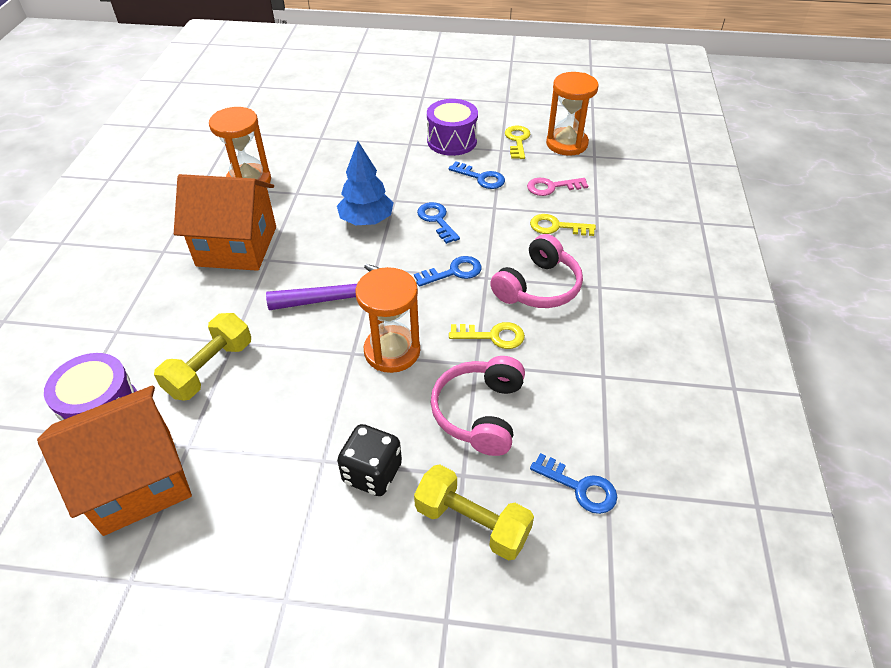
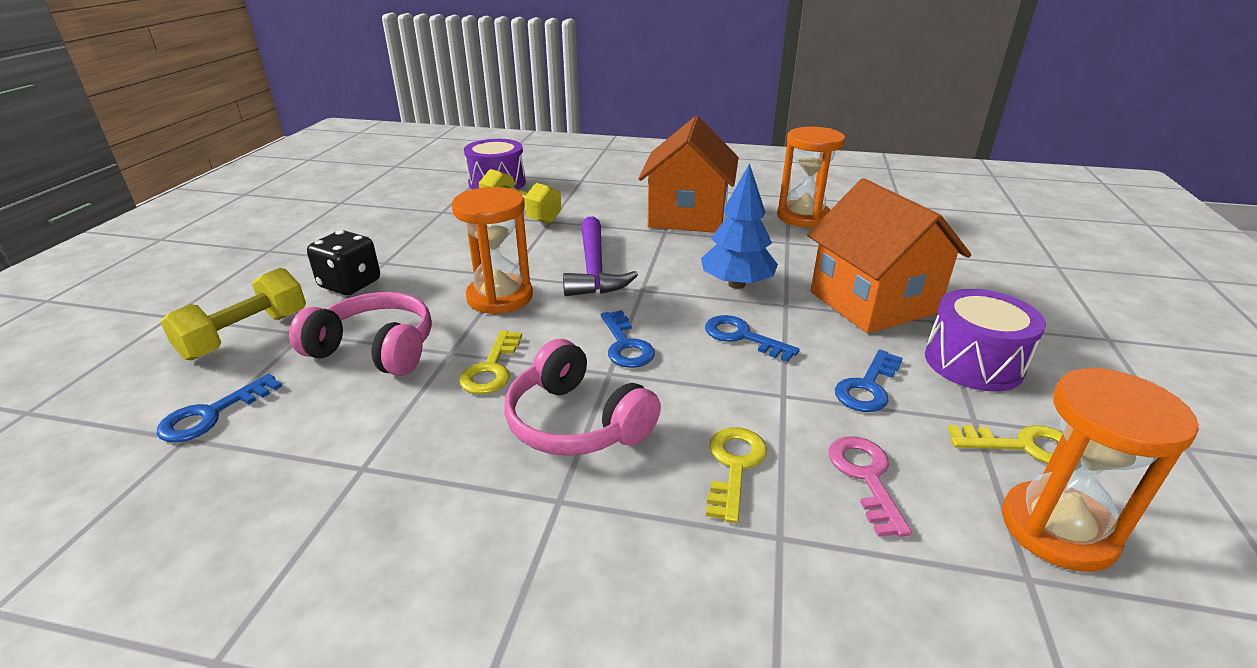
camera: 95 degrees right, 15 degrees down
(138, 480) = (422, 198): orange house -> orange house (873, 302)
(437, 220) = (742, 337): blue key -> blue key turned 120 degrees counterclockwise

